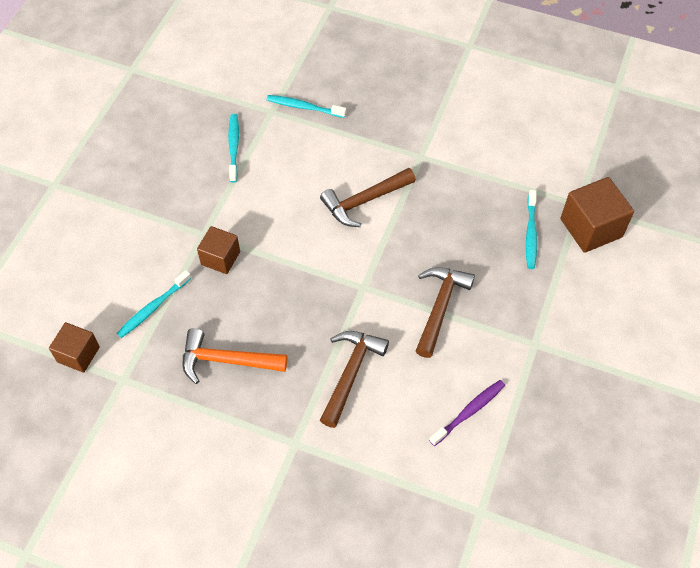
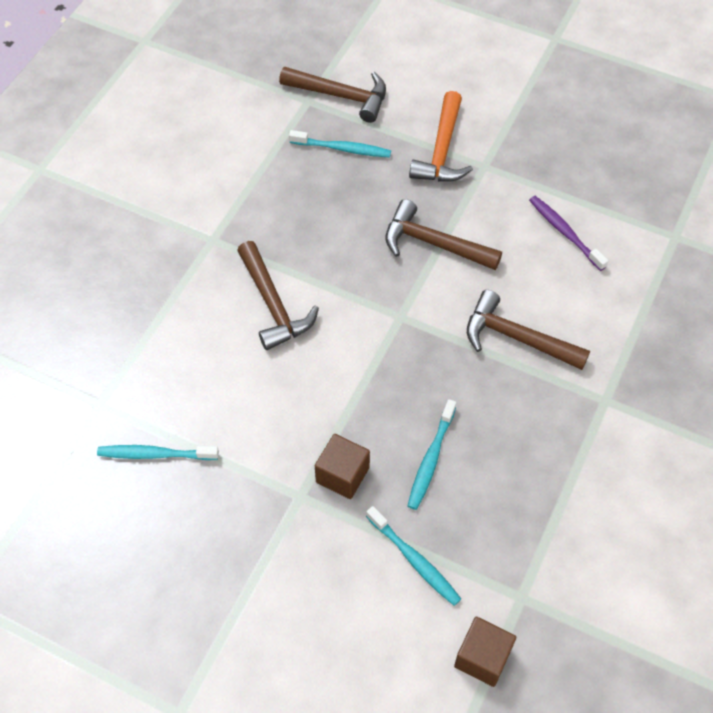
camera: 85 degrees left, 0 degrees up
(226, 360) = (496, 471): orange hammer -> orange hammer (442, 150)
(304, 107) = (101, 363): turquoise toothbrush -> turquoise toothbrush (431, 459)
(591, 228) = (341, 96): brown cube -> brown hammer

